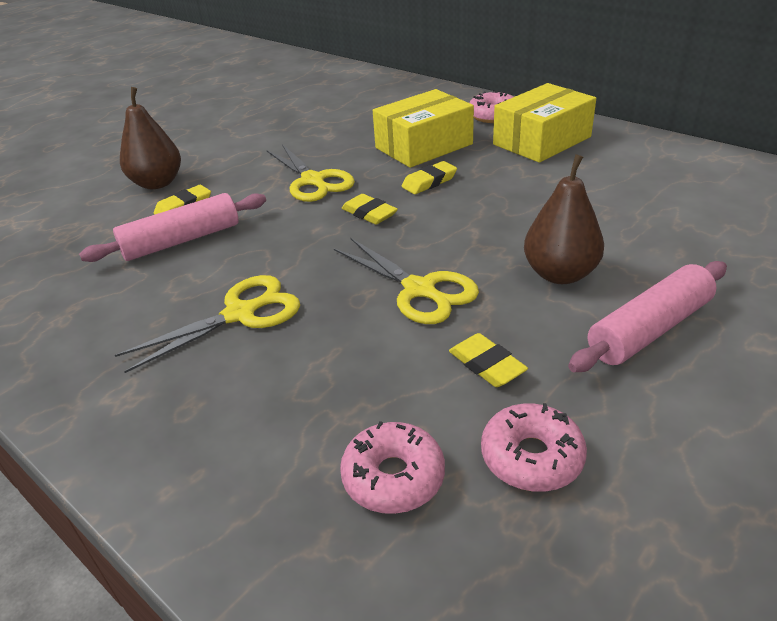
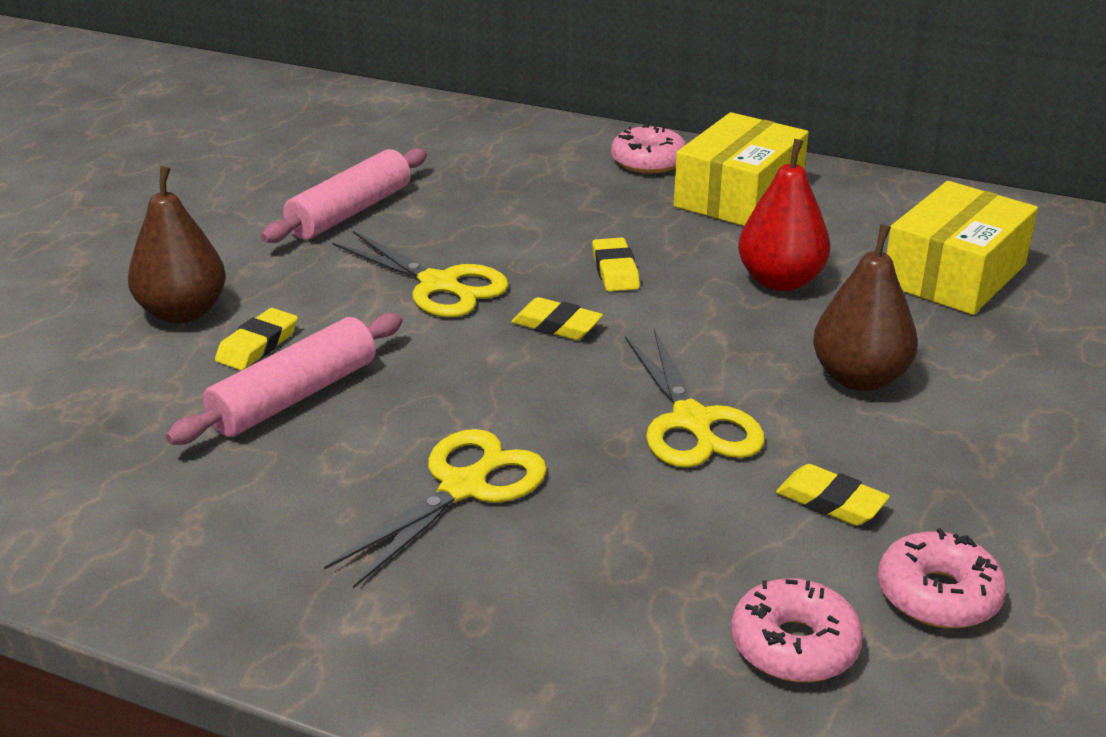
camera: 20 degrees left, 5 degrees down
(419, 290) = (692, 422): yellow scissors -> yellow scissors turned 45 degrees clockwise
(424, 146) = (574, 217): yellow box -> yellow box (954, 274)
(429, 182) = (615, 270): yellow eraser -> yellow eraser turned 45 degrees counterclockwise
(539, 199) = (780, 281): none -> red pear
(649, 329) = (996, 431): pink rolling pin -> pink rolling pin (350, 212)

